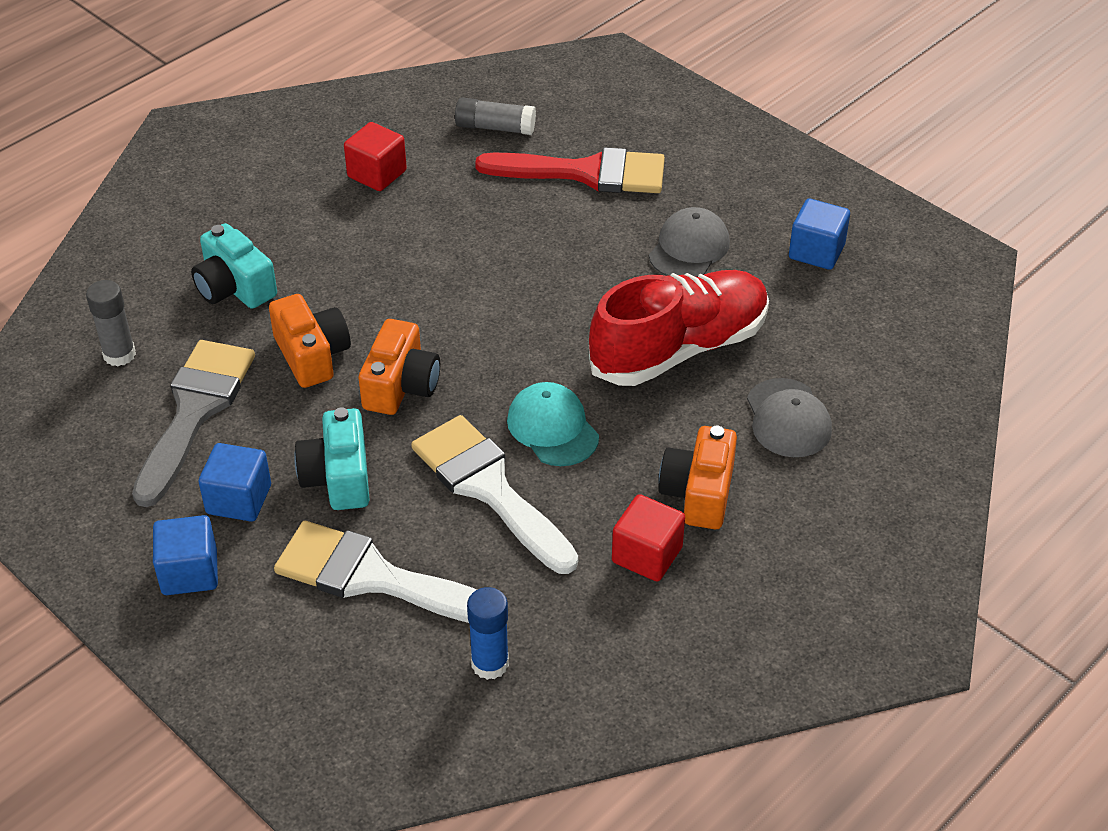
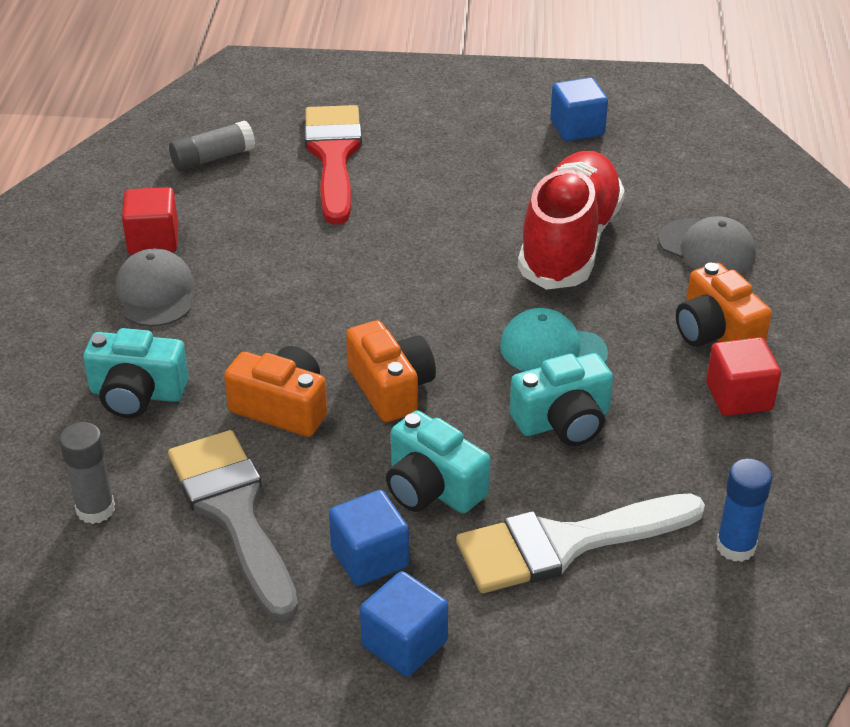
camera: 40 degrees left, 5 degrees down
(489, 488) = (563, 421): white brush -> turquoise camera
(586, 173) = (333, 156): red brush -> red brush turned 60 degrees counterclockwise
(689, 248) = (484, 170): grey cap -> grey cap (155, 293)

